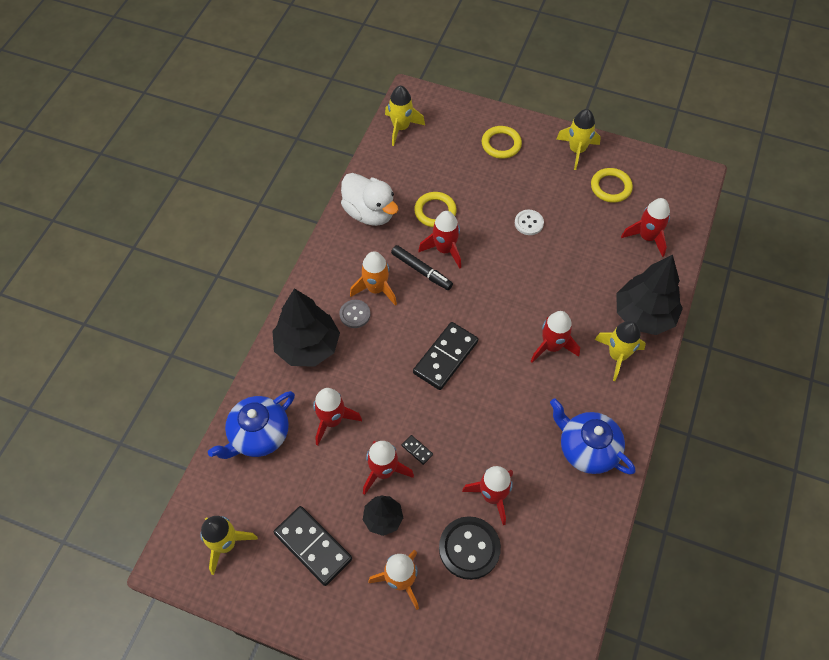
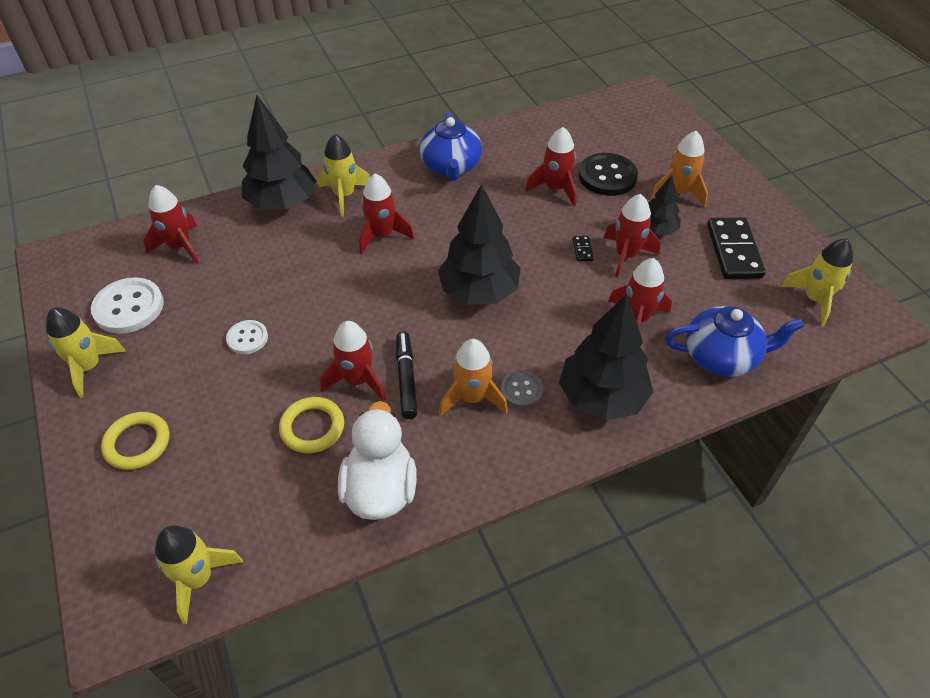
camera: 135 degrees left, 10 degrees down
(445, 357) = (479, 292): black domino -> black tree
(610, 187) = (129, 307): yellow ring -> white button

